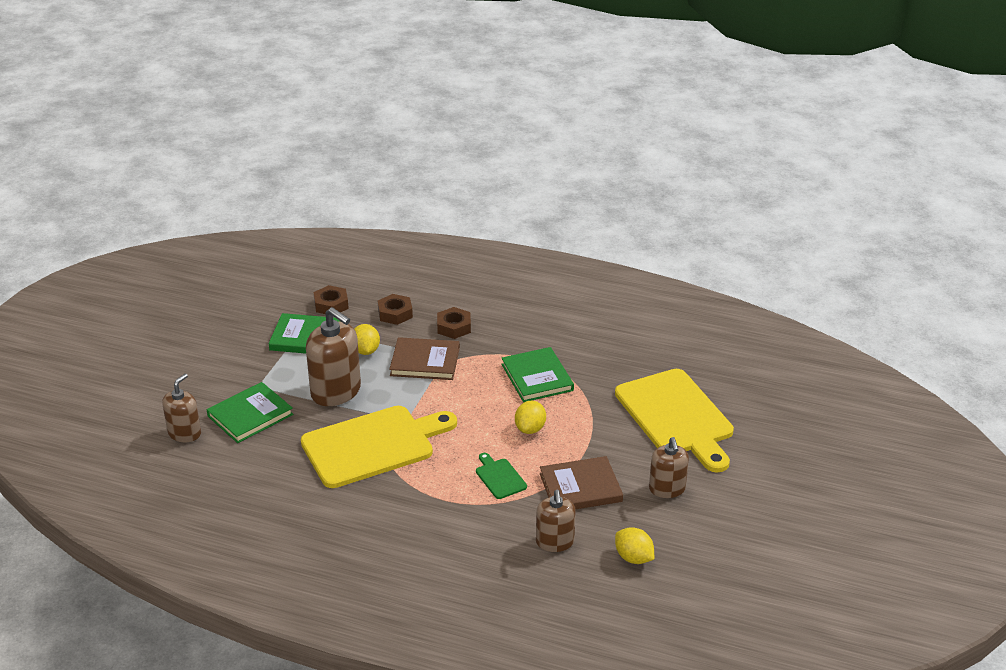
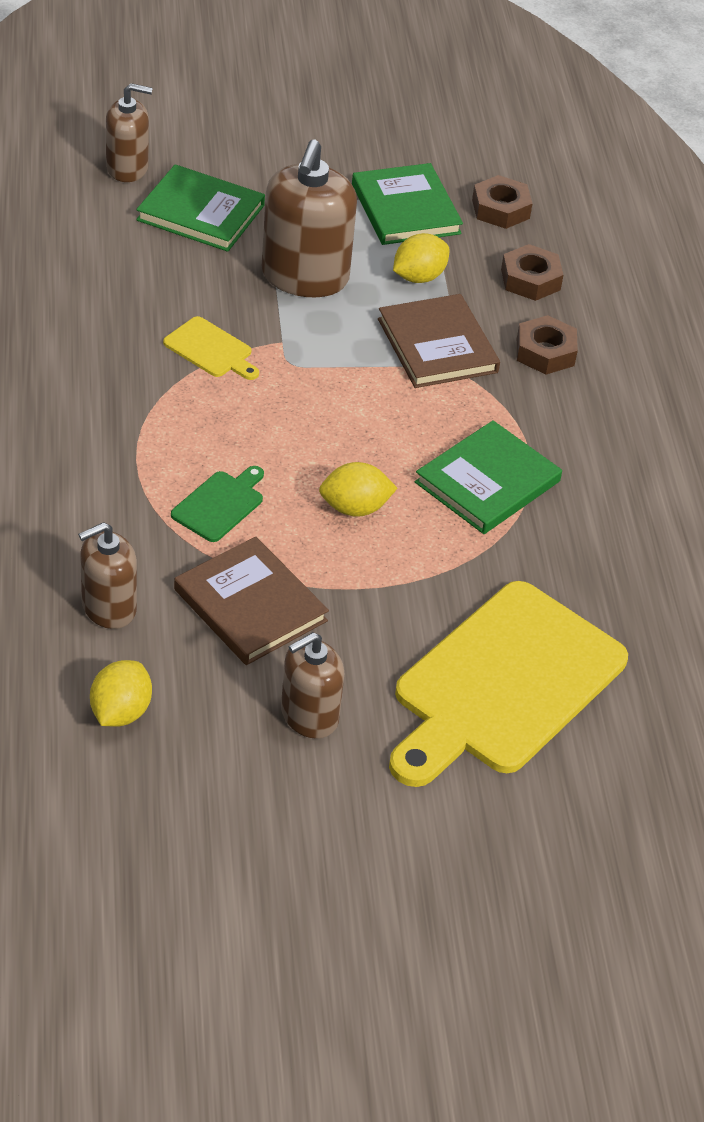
camera: 60 degrees right, 10 degrees up
(373, 445) = (210, 349): yellow cutting board -> yellow cutting board, size x0.42

